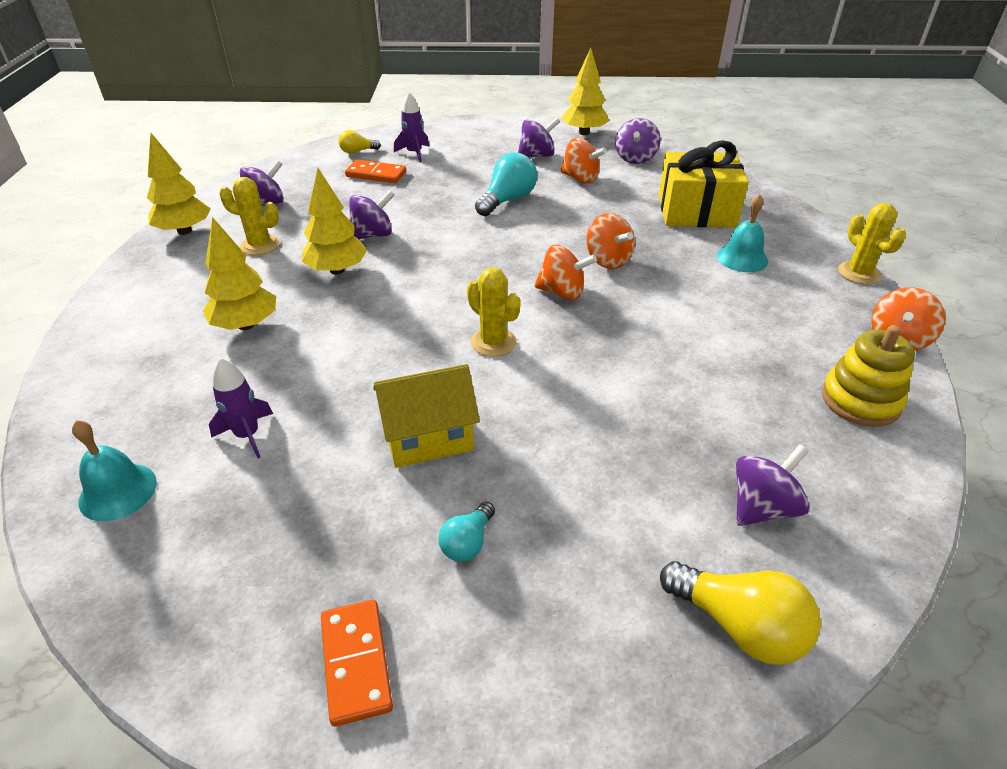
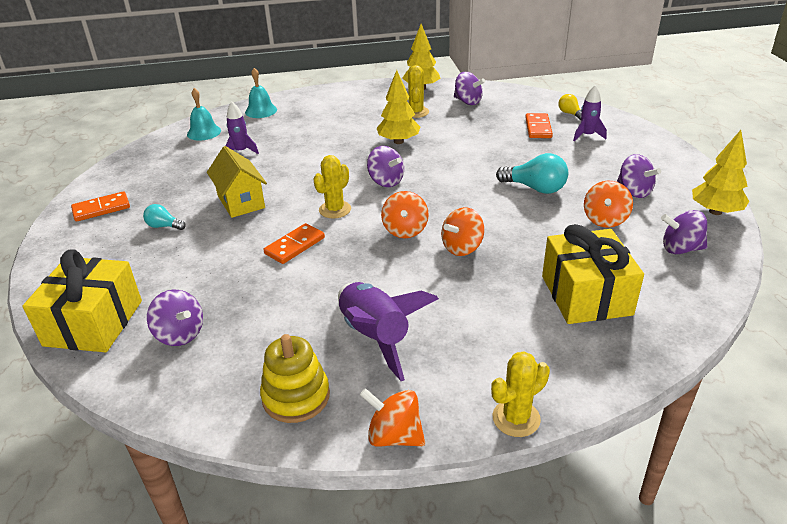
camera: 80 degrees right, 5 degrees down
(246, 325) = (332, 128): yellow tree -> none
(373, 235) = (448, 144): purple spinning top -> purple spinning top (386, 181)
(572, 385) = (295, 246): none -> orange domino
(739, 626) = (93, 323): yellow light bulb -> yellow gift
(742, 258) = (505, 327): turquoise bell -> turquoise bell (261, 111)
(759, 336) = (375, 337): none -> purple rocket

